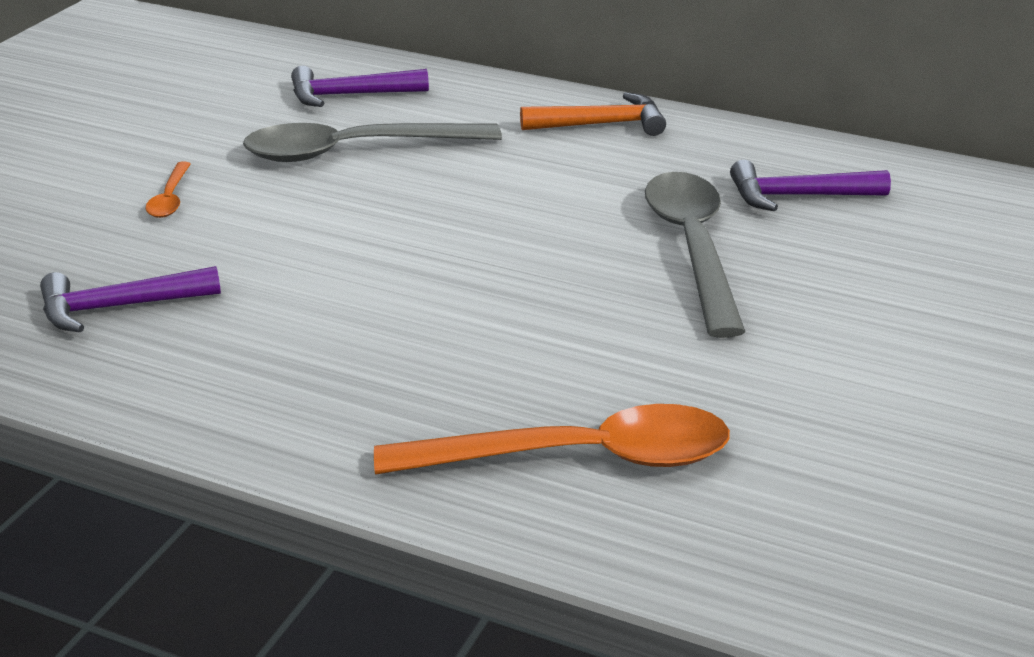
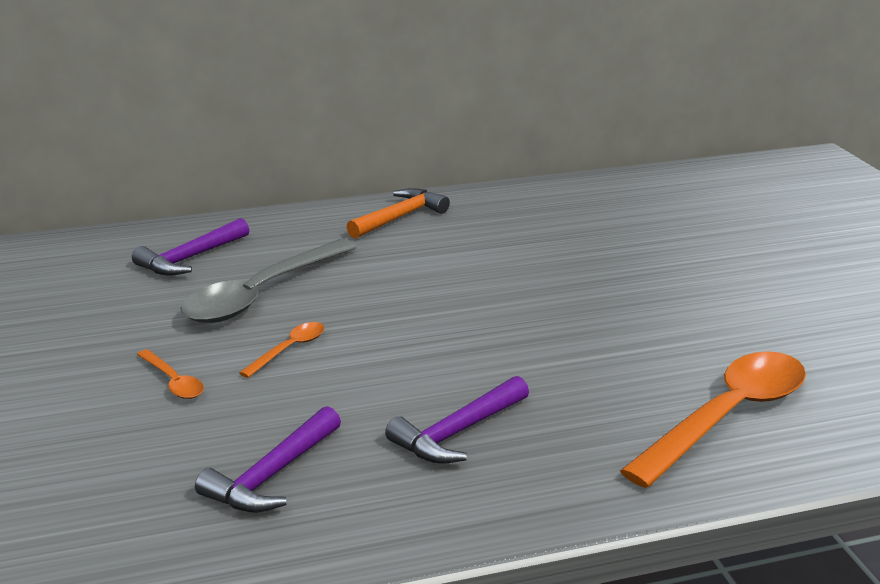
camera: 40 degrees left, 5 degrees down
(296, 210) = (289, 349): none -> orange spoon
(693, 248) = (578, 270): grey spoon -> none
(798, 196) = (581, 218): purple hammer -> purple hammer (458, 432)

